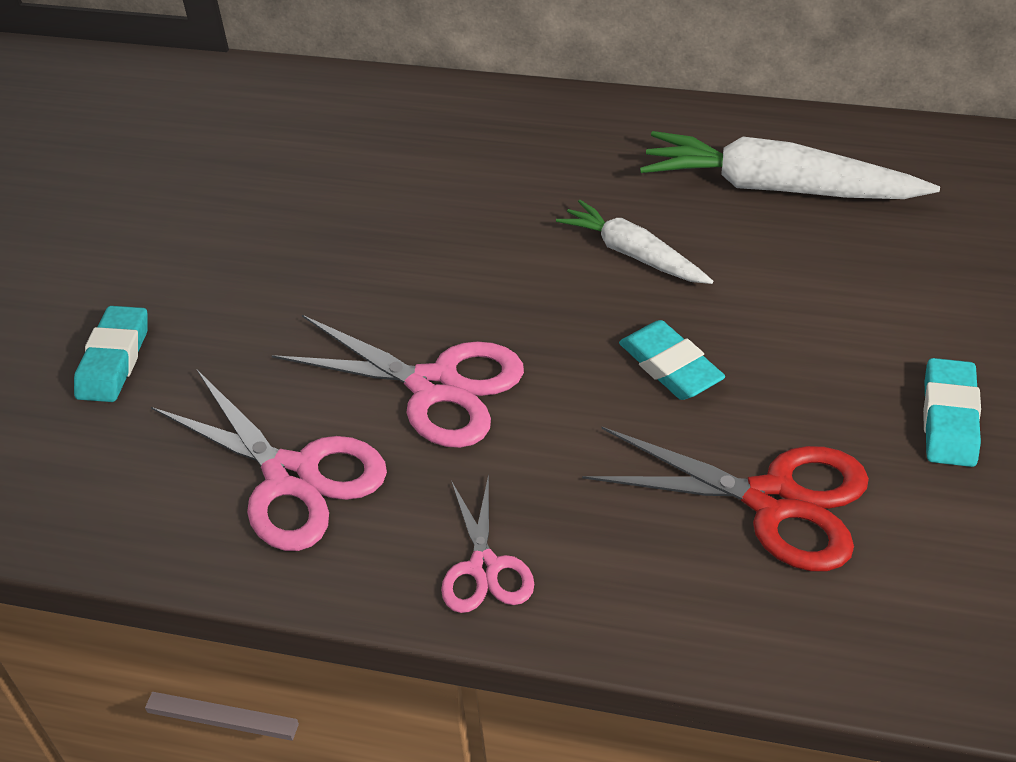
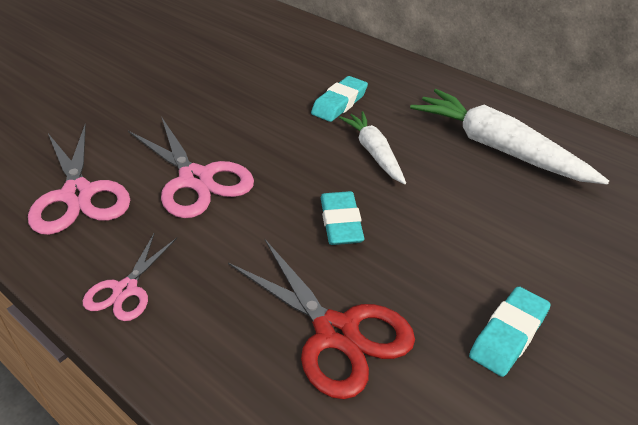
camera: 25 degrees right, 5 degrees down
(114, 360) = (57, 106): turquoise eraser -> turquoise eraser (339, 103)

